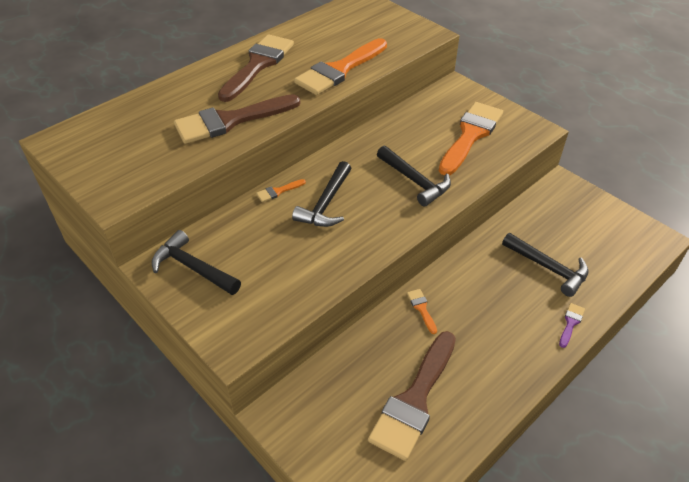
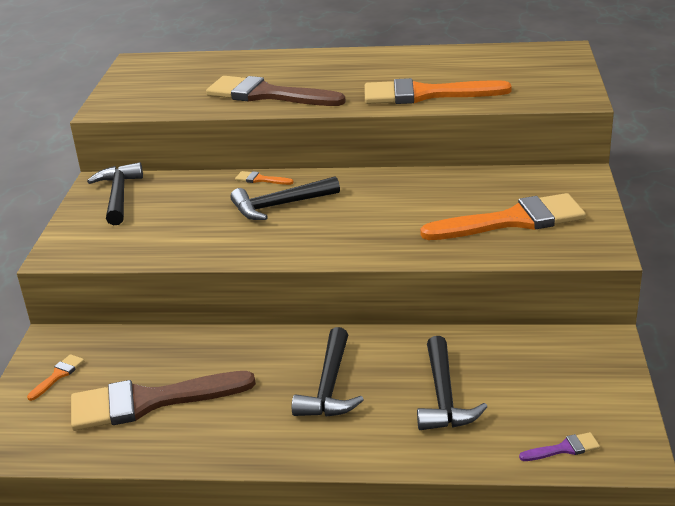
camera: 50 degrees right, 15 degrees down
(258, 65) = (363, 66): brown brush -> none
(415, 181) = (385, 228): black hammer -> black hammer (329, 386)
(421, 308) = (268, 349): orange brush -> orange brush (58, 375)
(570, 323) = (380, 450): purple brush -> purple brush (564, 448)

